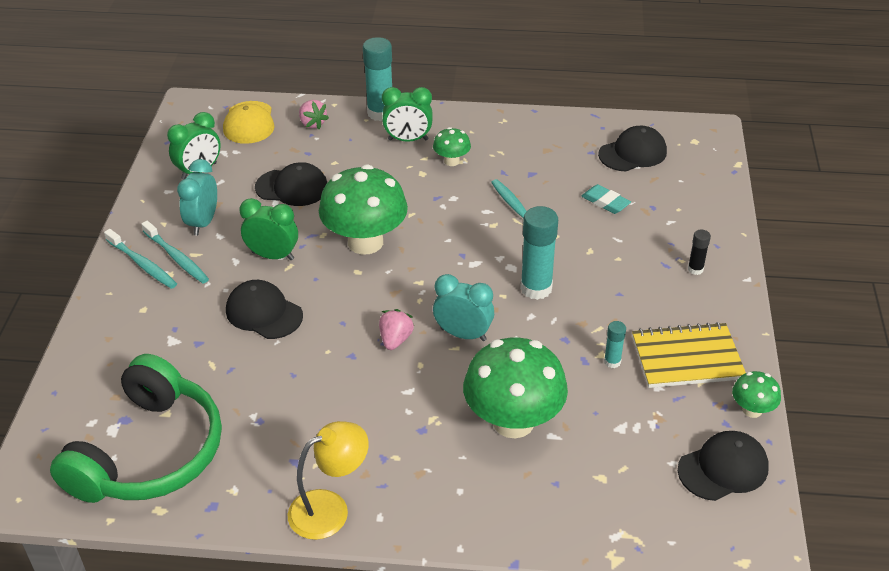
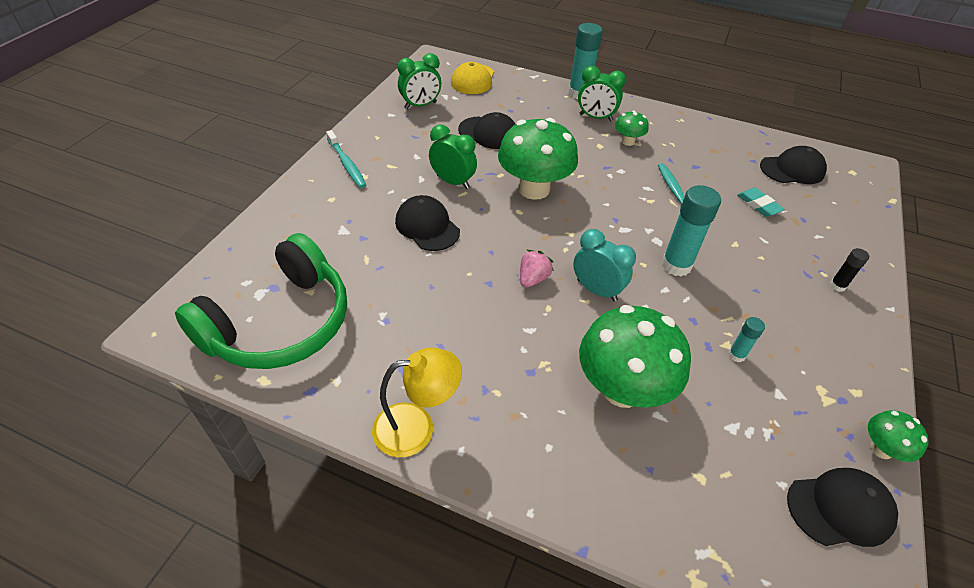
camera: 15 degrees right, 5 degrees up
(176, 257) = (375, 165): turquoise toothbrush -> none
(203, 223) = (407, 143): turquoise clock -> none
(312, 123) = (522, 90): pink strawberry -> none
(686, 358) = (815, 372): yellow notebook -> none

